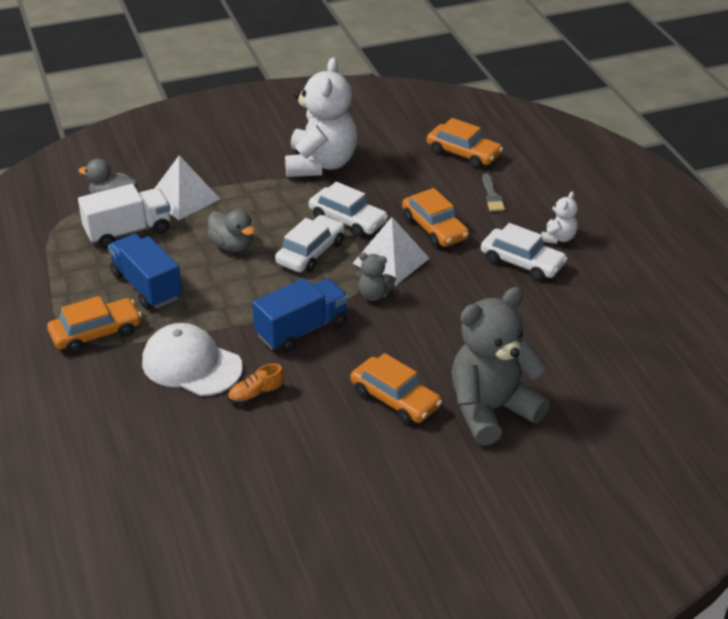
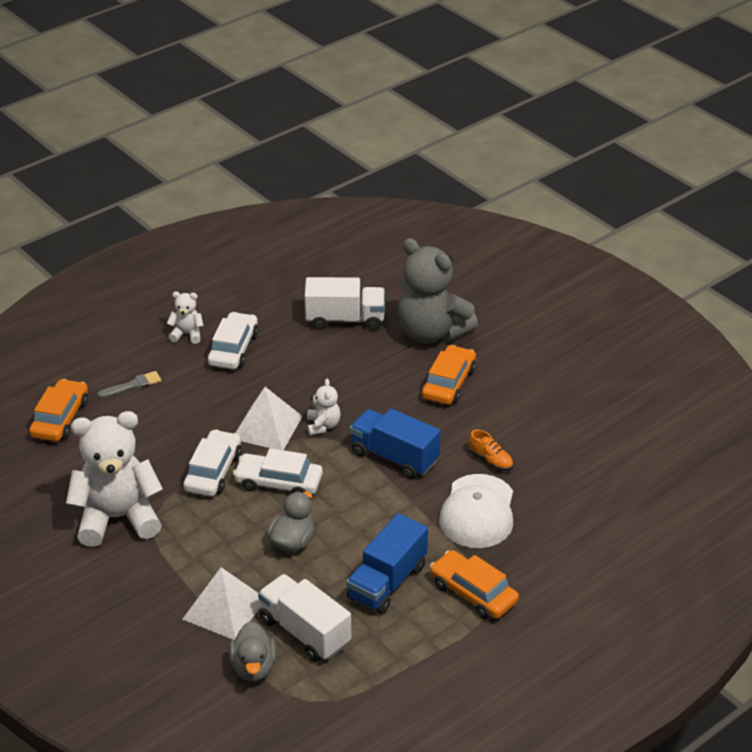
camera: 110 degrees left, 0 degrees up
(374, 295) = (323, 426): grey teddy bear -> white teddy bear
(434, 228) = (203, 411): orange car -> none
(542, 348) = (345, 320): none -> white truck

